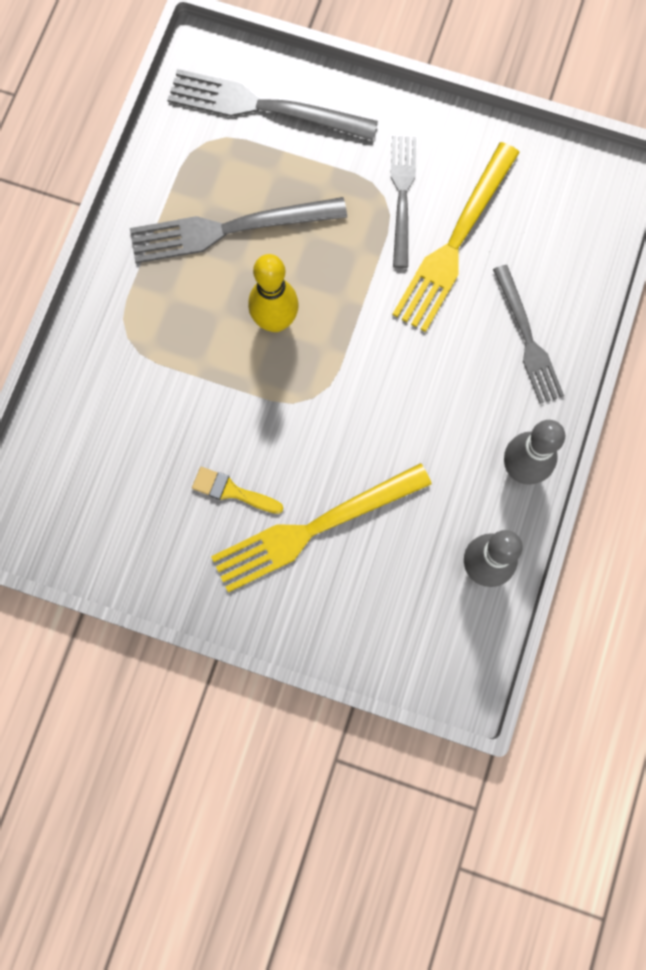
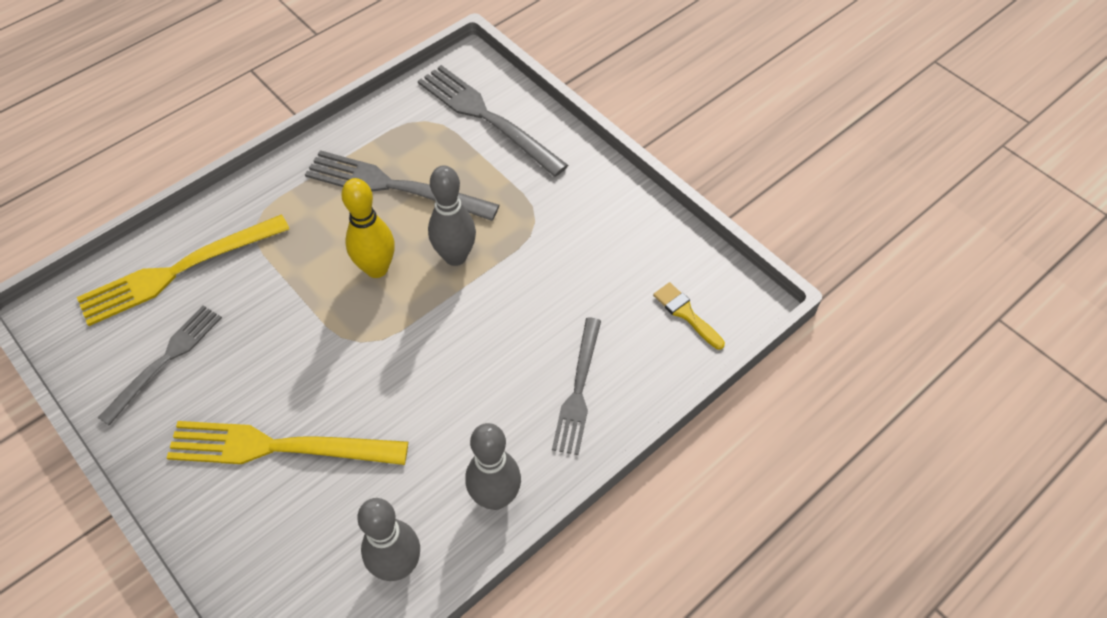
camera: 30 degrees right, 20 degrees down
(232, 491) = (238, 379): yellow brush -> yellow brush (686, 314)
(337, 271) = (455, 256): none -> grey bowling pin
(402, 195) = (550, 227): grey fork -> grey fork (165, 360)
(455, 243) = (568, 283): yellow fork -> yellow fork (178, 271)

